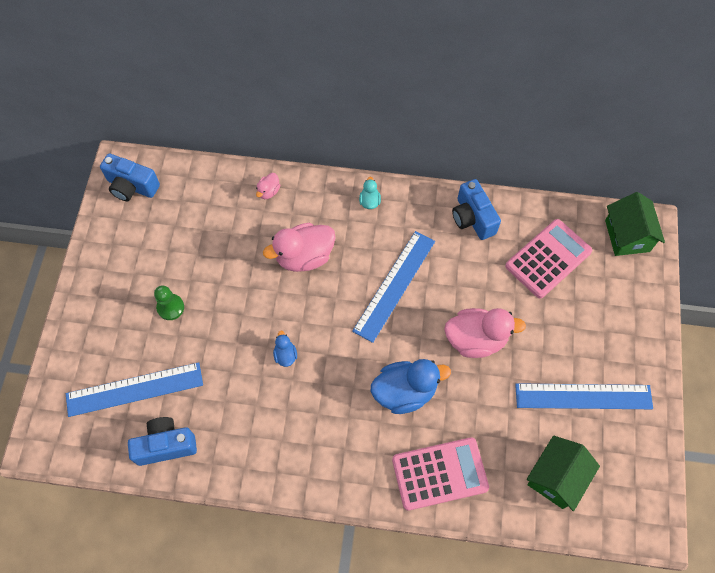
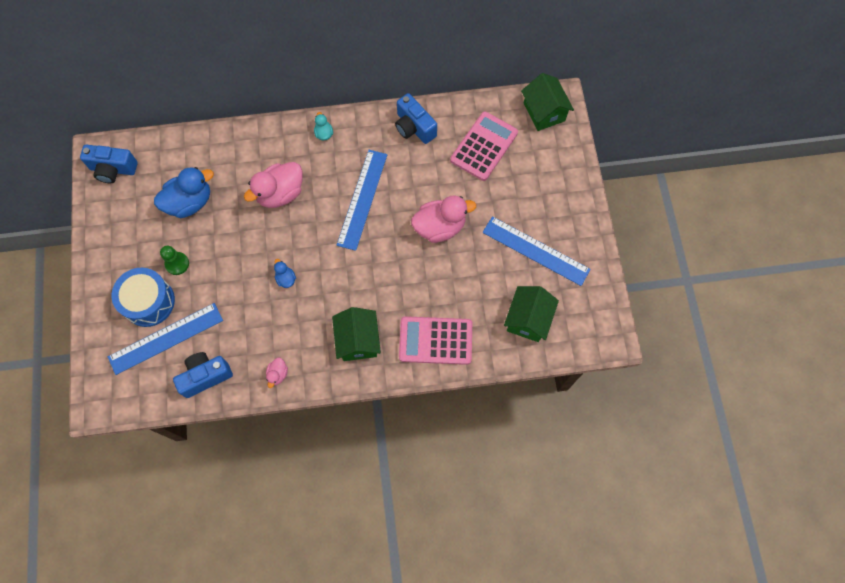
camera: 15 degrees left, 5 degrees up
(128, 342) = (148, 302): none -> blue drum
(268, 191) = (235, 145): pink duck -> pink duck (278, 374)
(349, 449) = (358, 340): none -> green house
(405, 392) = (392, 283): blue duck -> blue duck (189, 202)
(440, 474) = (435, 340): pink calculator -> pink calculator turned 150 degrees counterclockwise
(583, 396) = (536, 250): blue ruler -> blue ruler turned 45 degrees clockwise

